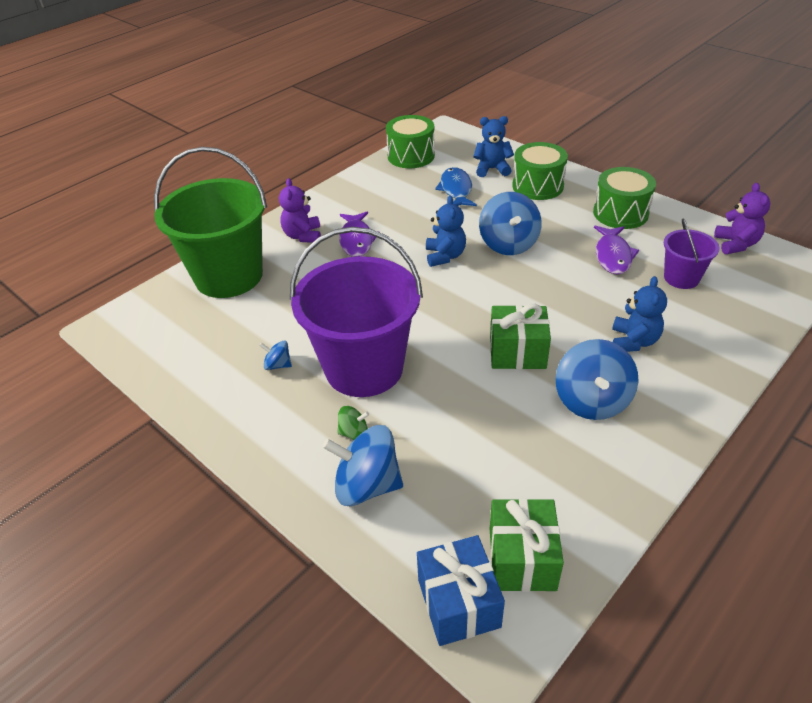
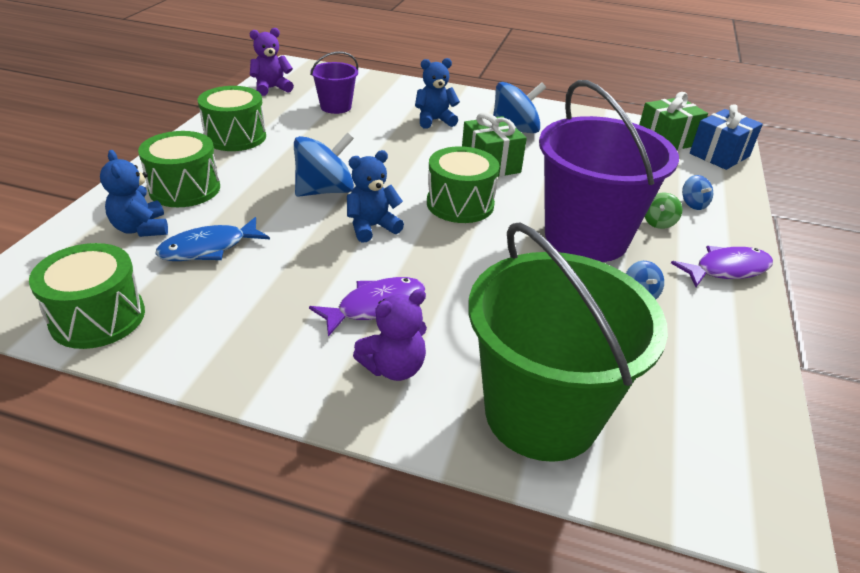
camera: 120 degrees left, 5 degrees down
(354, 433) = (658, 222): green spinning top -> green spinning top turned 120 degrees counterclockwise
(367, 485) = (693, 204): blue spinning top -> blue spinning top, size x0.48
(454, 309) = (460, 204): none -> green drum
(613, 256) = (317, 135): purple fish -> purple fish (727, 269)

